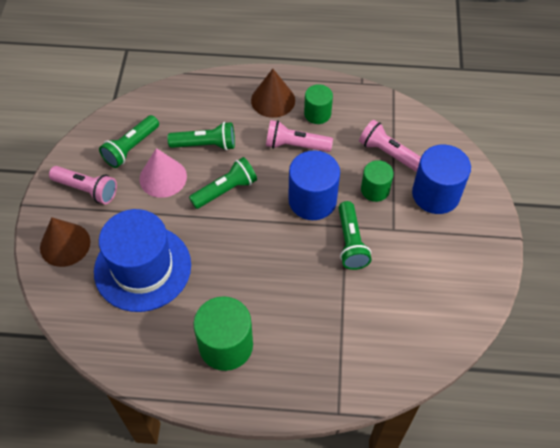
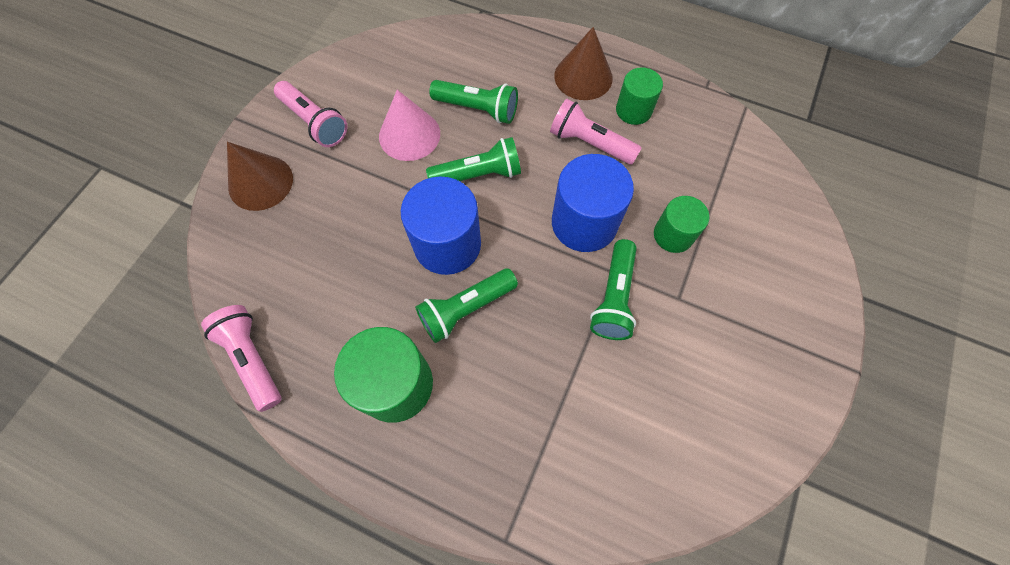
camera: 20 degrees right, 10 degrees up
(131, 148) = (387, 87): green flashlight -> green flashlight (465, 309)
(142, 268) = (337, 243): blue hat -> none
(388, 153) = (709, 190): pink flashlight -> pink flashlight (252, 358)
(436, 194) = (756, 268): blue cylinder -> blue cylinder (447, 244)

